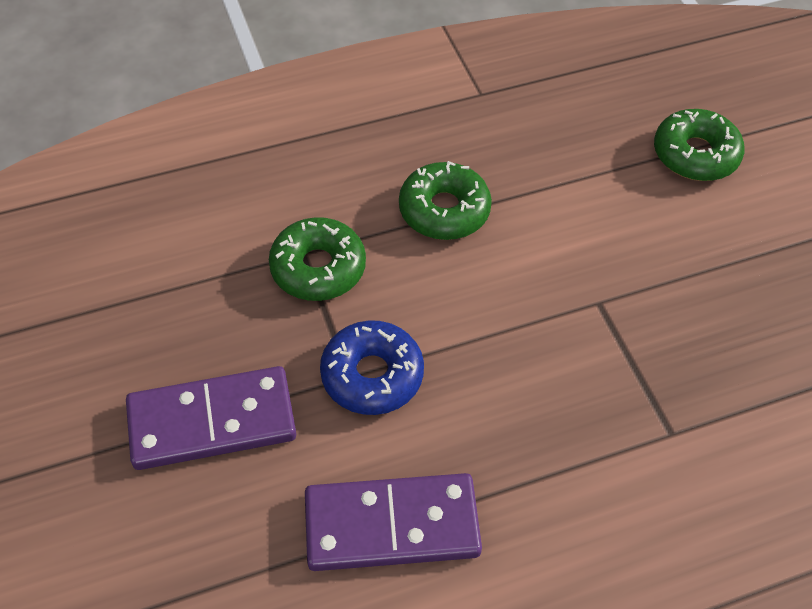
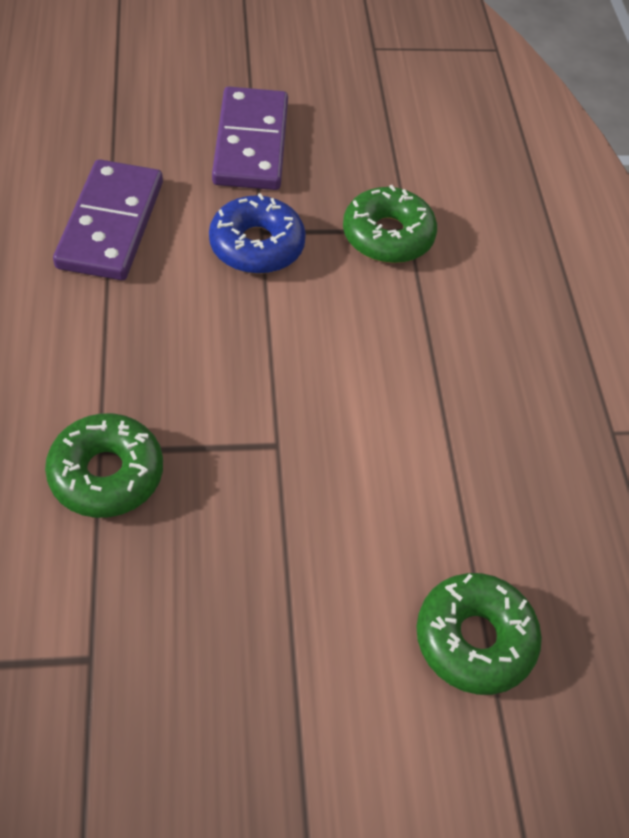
camera: 100 degrees right, 0 degrees up
(444, 210) = (437, 347): green donut -> green donut (106, 474)

